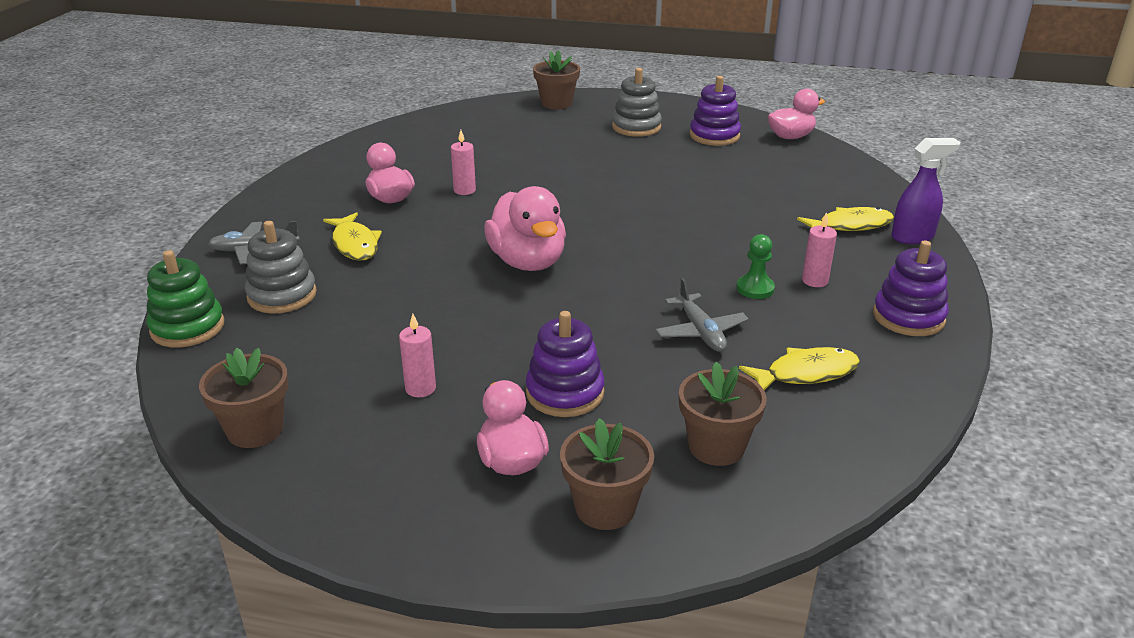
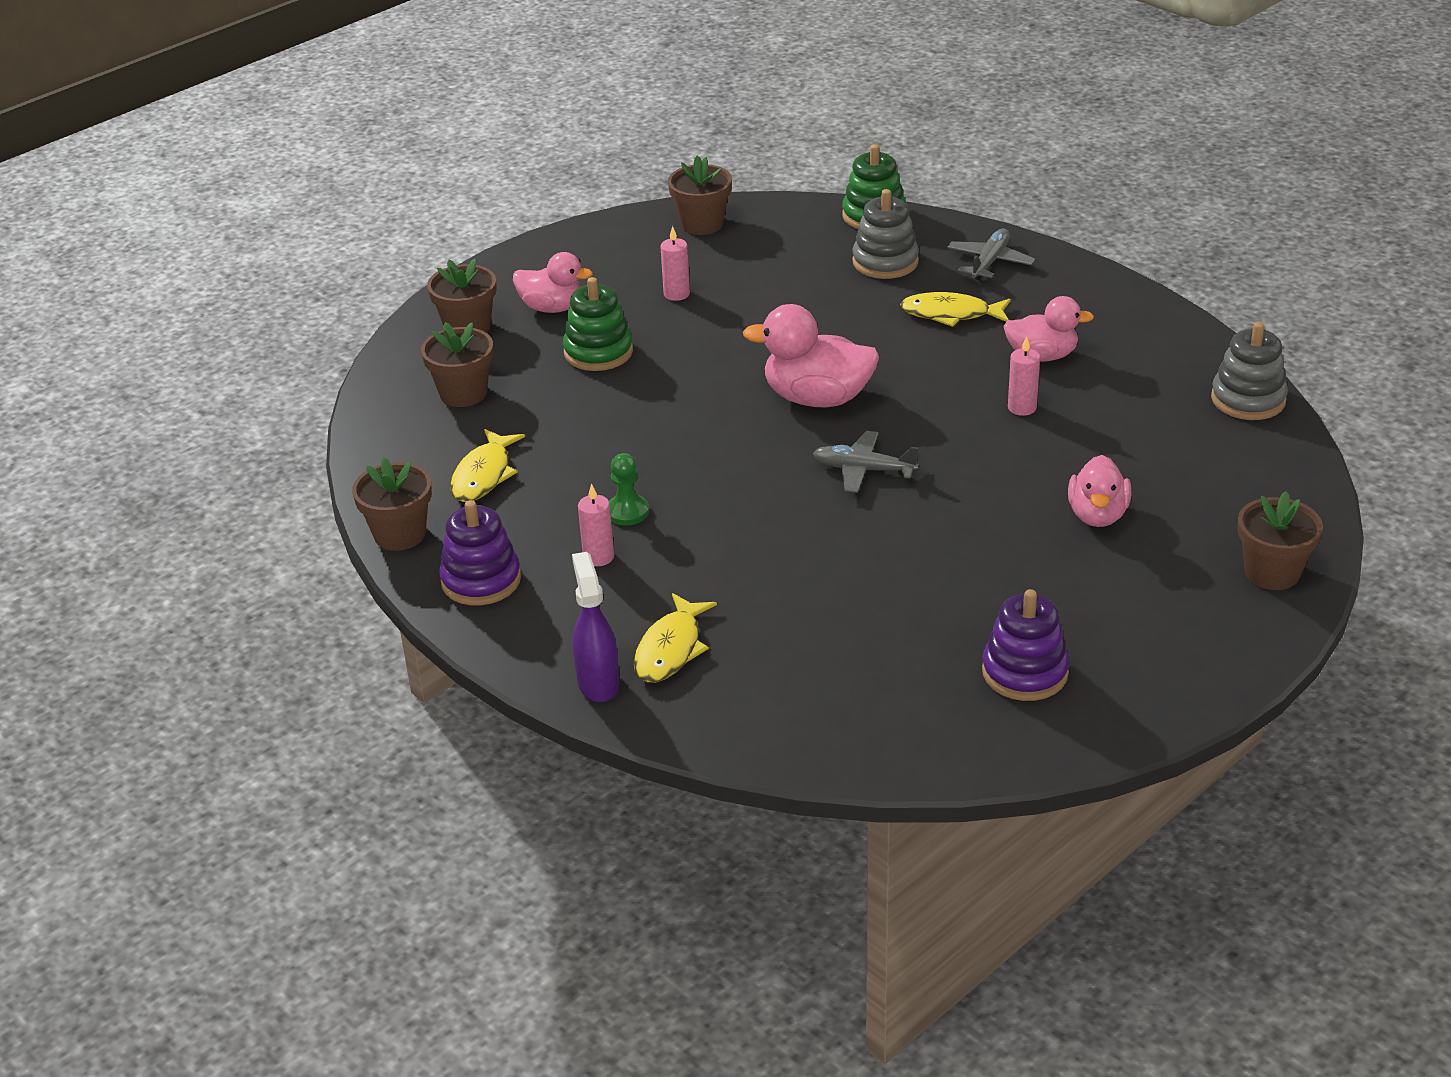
camera: 125 degrees right, 5 degrees up
(565, 393) = (598, 352): purple stacking toy -> green stacking toy
(636, 127) = (1116, 611): grey stacking toy -> grey stacking toy (1248, 399)
(701, 332) = (598, 448): grey plane -> grey plane (863, 470)
(790, 137) = (959, 749): pink duck -> pink duck (1097, 515)
(913, 237) = (598, 682): purple spray bottle -> purple spray bottle turned 150 degrees clockwise
(927, 380) = (400, 534): none -> brown flower pot

